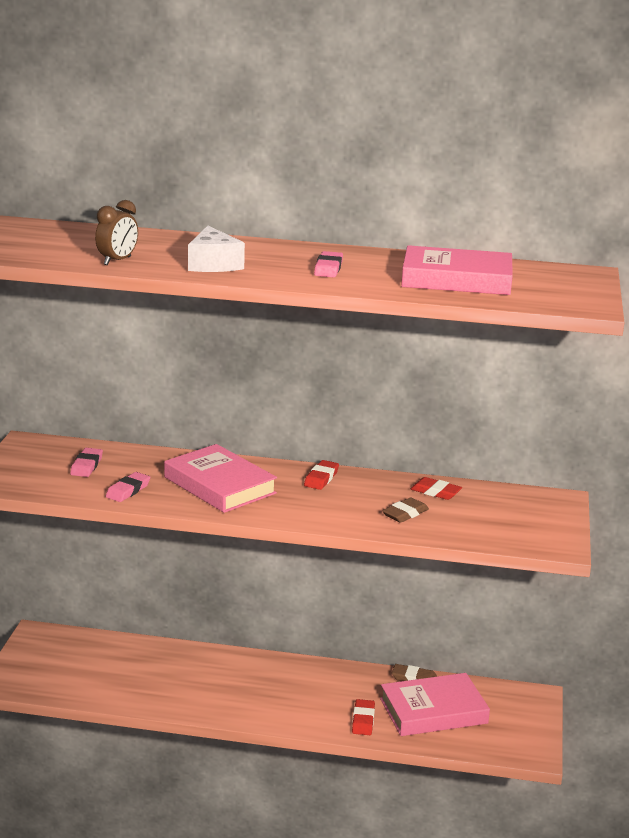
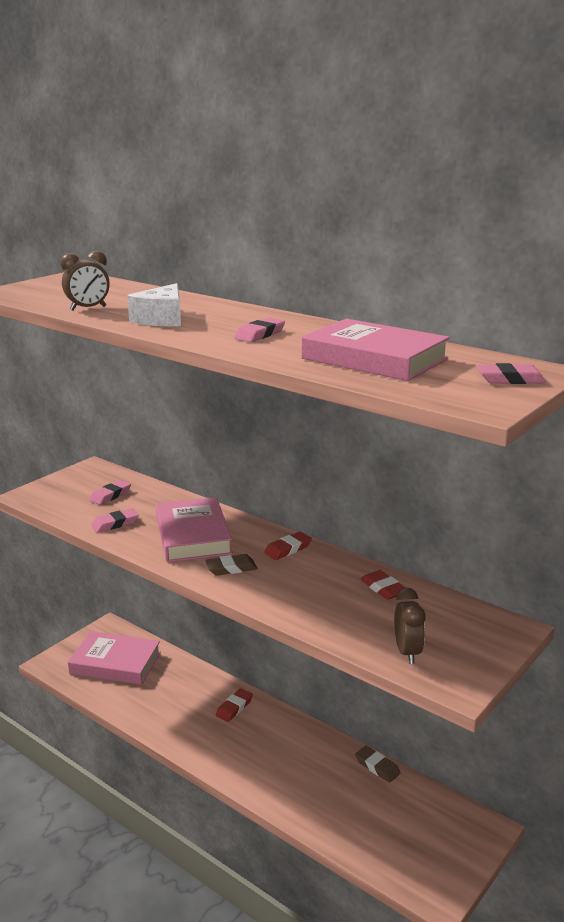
camera: 30 degrees right, 0 degrees up
(363, 720) = (295, 795): red eraser -> red eraser (234, 707)
(405, 514) = (329, 604): brown eraser -> brown eraser (231, 568)
(433, 711) = (369, 808): pink book -> pink book (115, 663)
(502, 534) = (407, 652): none -> brown clock
(576, 283) = (510, 379): none -> pink eraser

